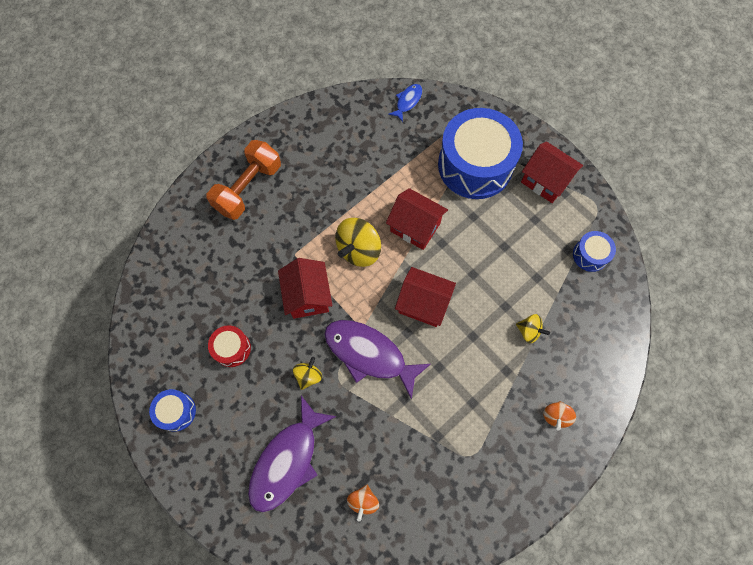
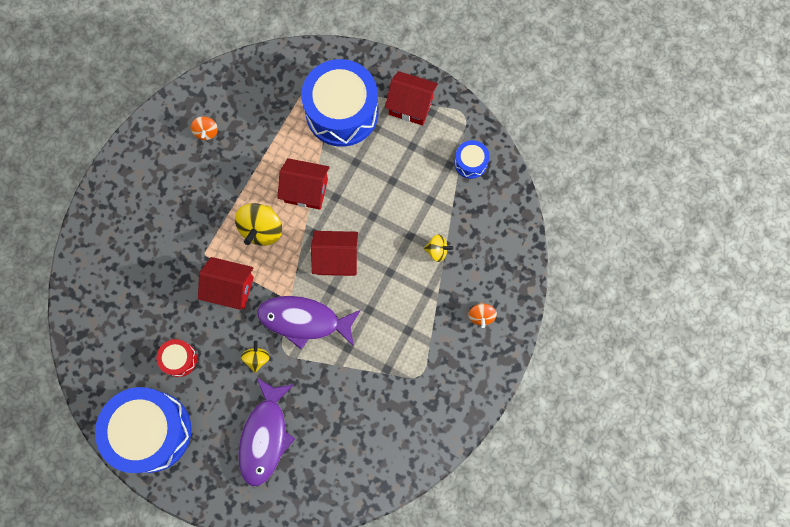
camera: 20 degrees left, 5 degrees up
(176, 411) = (151, 431): blue drum -> blue drum, size x2.24
(248, 188) = (137, 206): orange dumbbell -> none
(308, 296) = (230, 288): red house -> red house turned 45 degrees counterclockwise
(363, 501) = (341, 445): orange spinning top -> orange spinning top (206, 132)
(407, 101) = (258, 69): blue fish -> none

